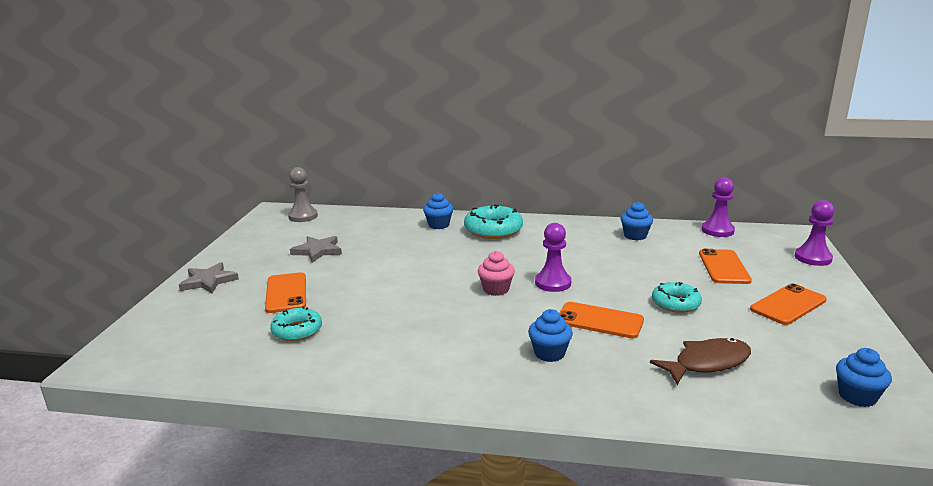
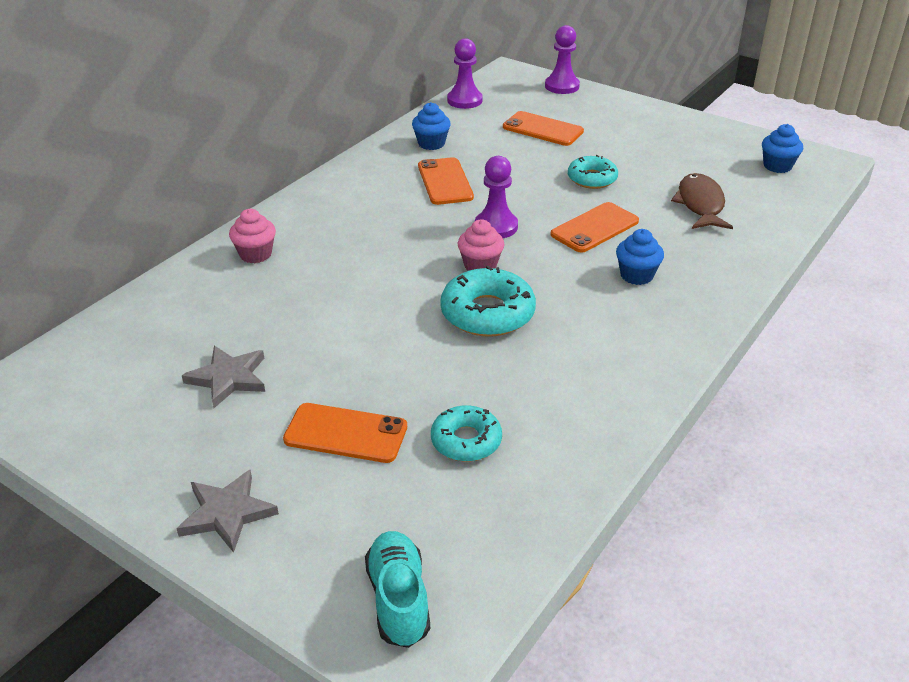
camera: 65 degrees left, 15 degrees up
(150, 344) = (398, 599): none -> turquoise shoe
(303, 216) = (67, 369): grey pawn -> none
(438, 225) = (255, 254): blue cupcake -> pink cupcake
(493, 230) = (319, 220): turquoise donut -> turquoise donut (487, 313)
(788, 305) = (633, 132): orange phone -> orange phone (445, 182)

